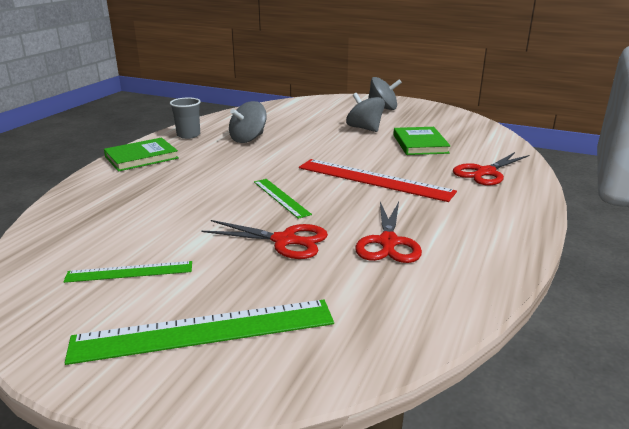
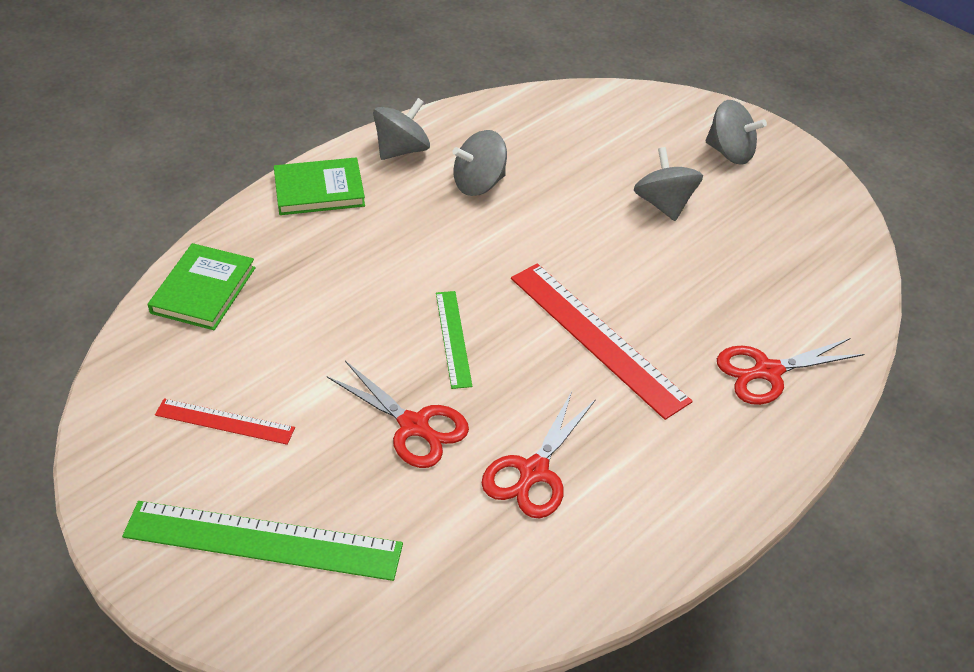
camera: 20 degrees right, 20 degrees up
(129, 272) = (224, 421): green ruler -> red ruler
(188, 135) = (402, 150): grey cup -> grey spinning top
(420, 144) = (721, 271): green book -> green book (203, 290)

